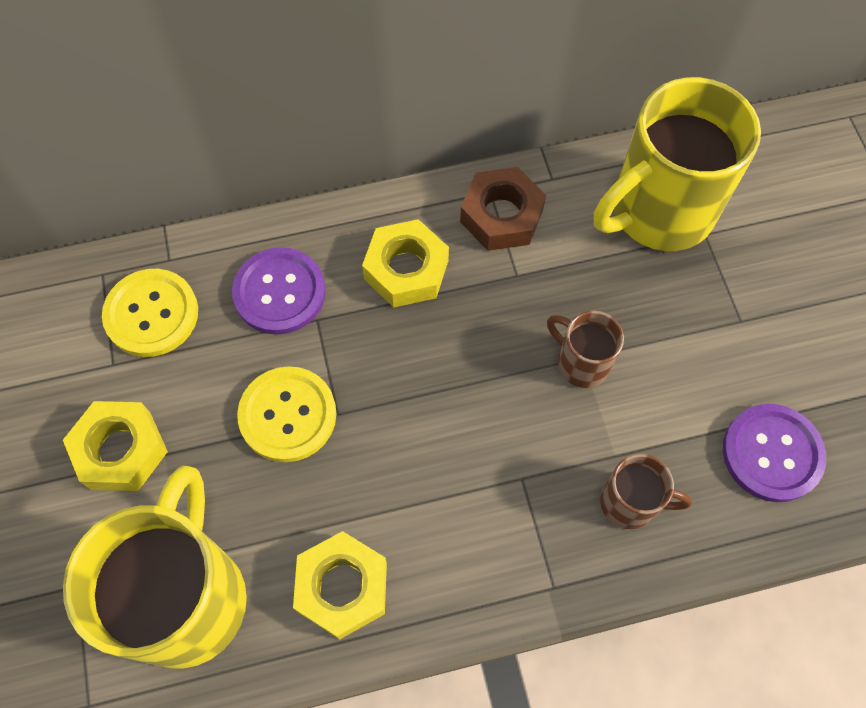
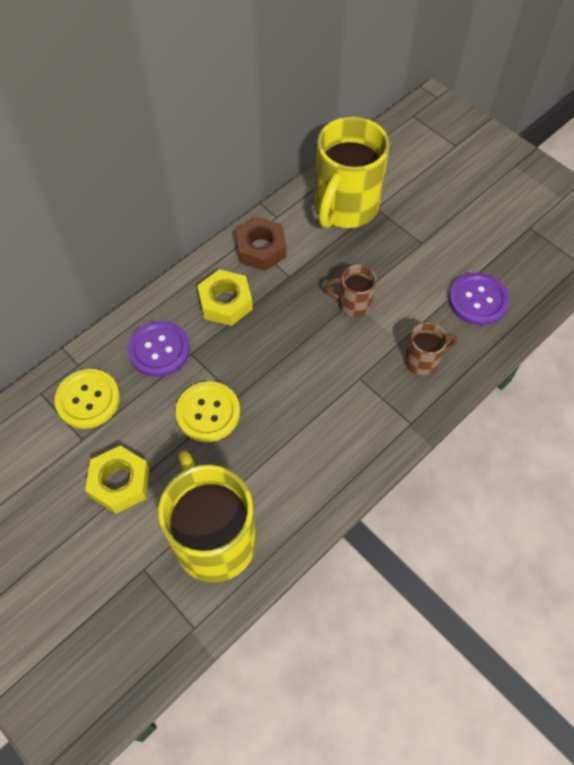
camera: 30 degrees left, 5 degrees down
(342, 587) = (299, 484): yellow nut -> none

